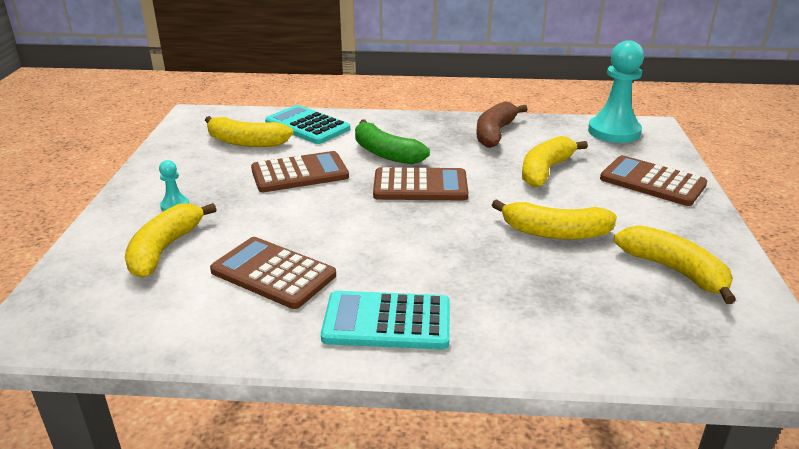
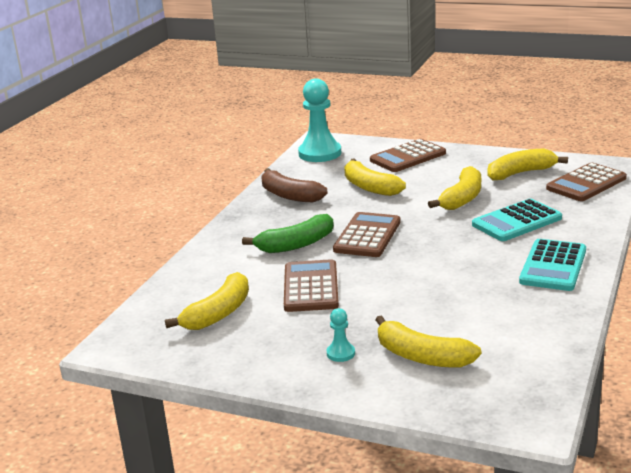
camera: 70 degrees left, 5 degrees down
(273, 273) = (479, 305): brown calculator -> brown calculator (586, 183)
(307, 126) = (203, 278): turquoise calculator -> turquoise calculator (516, 221)

